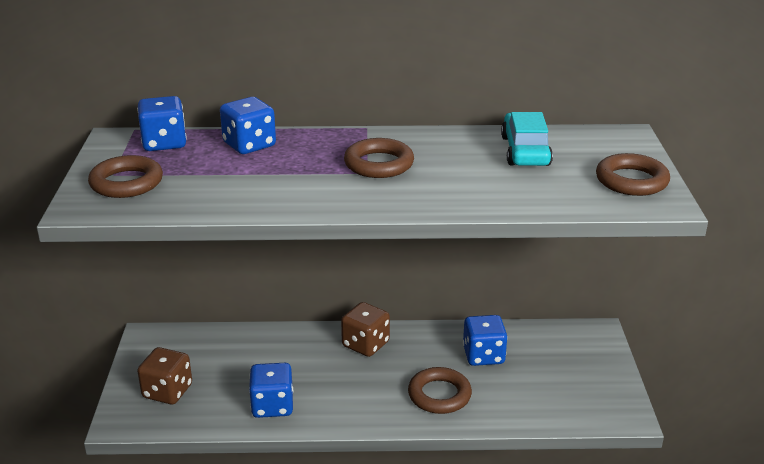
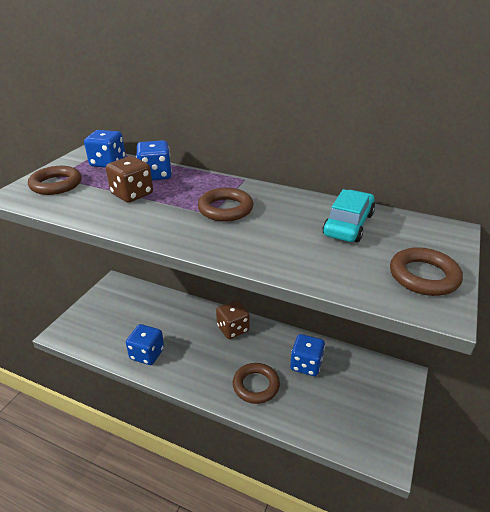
camera: 25 degrees right, 5 degrees up
(167, 391) = (98, 322): brown dice -> brown dice (132, 194)

